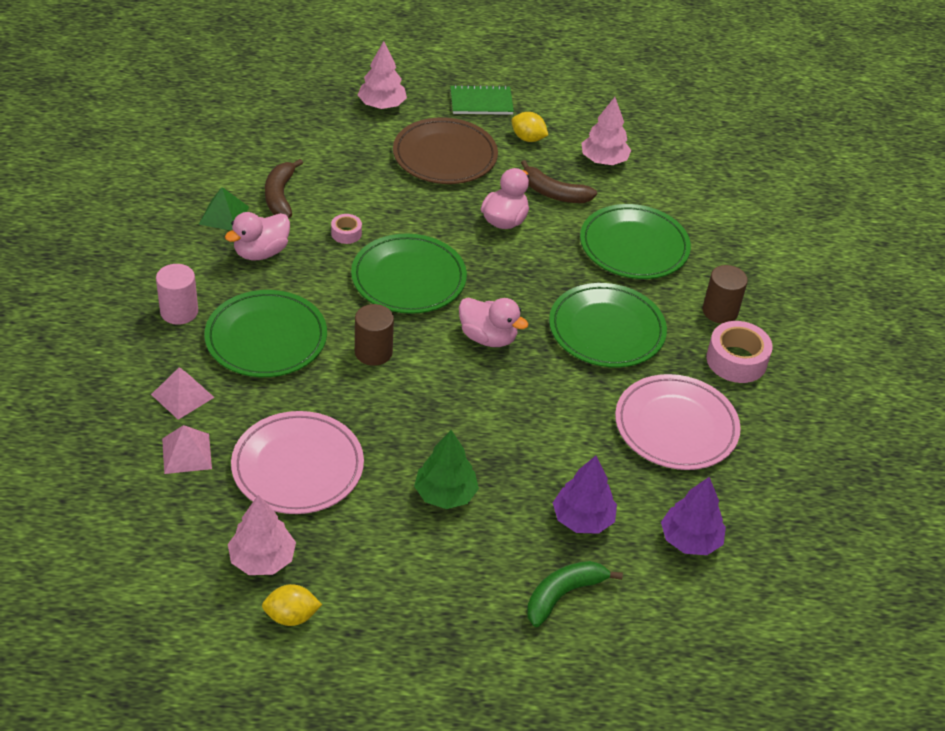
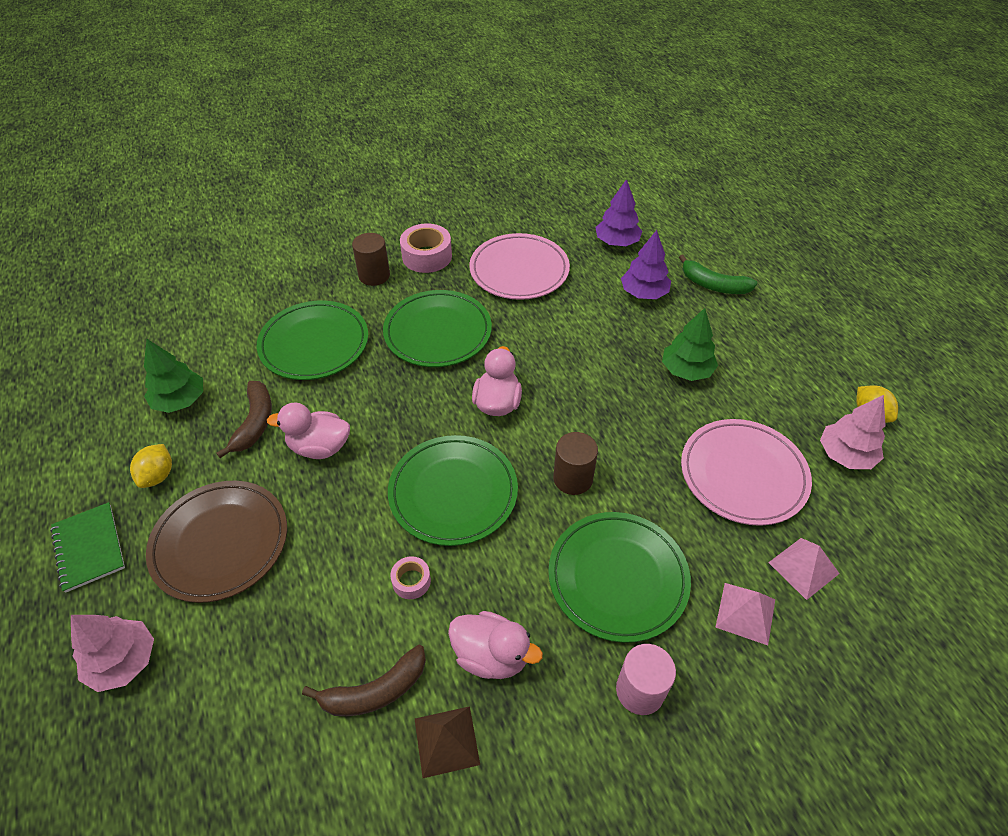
camera: 110 degrees left, 5 degrees up
(224, 215) = (446, 741): green pyramid -> brown pyramid
(604, 160) = (180, 400): pink tree -> green tree

